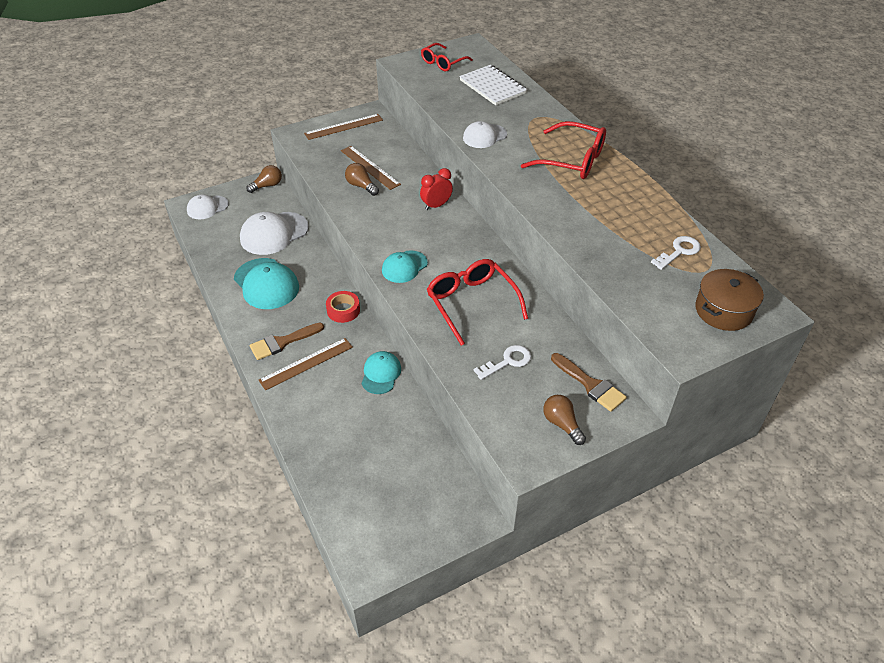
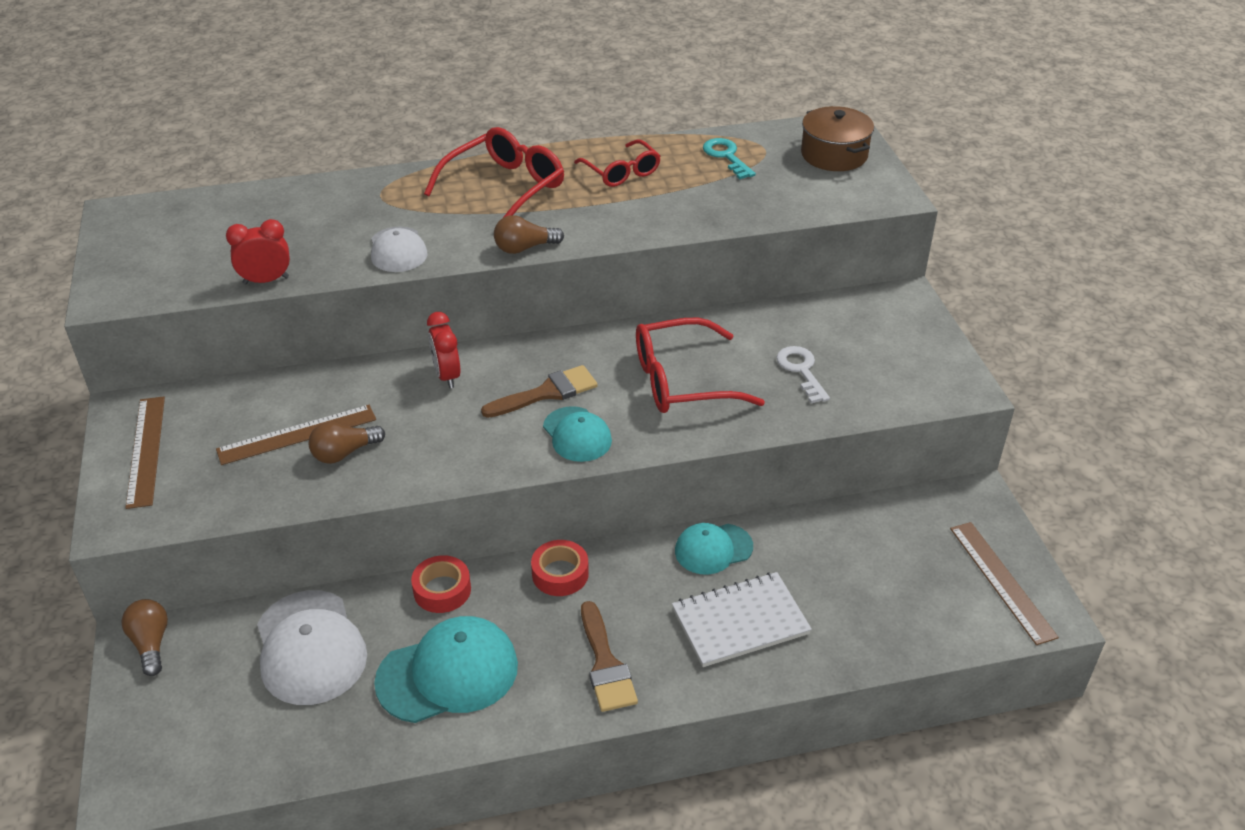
camera: 75 degrees left, 5 degrees down
(207, 207) = (158, 755): white cap -> none
(306, 363) = (664, 637): brown ruler -> brown ruler (1001, 581)
(320, 268) = (442, 590): none -> red tape
(381, 374) = (713, 549): turquoise cap -> turquoise cap turned 45 degrees counterclockwise
(435, 102) = (266, 280): none -> red clock
(443, 63) = (150, 252): red glasses -> red glasses (621, 172)
(493, 87) = (267, 217): white notebook -> white notebook (740, 621)
(562, 424) = (913, 349): brown light bulb -> brown light bulb (524, 248)
(590, 385) = (855, 313): brown brush -> brown brush (547, 393)
(679, 252) = (726, 156): white key -> turquoise key

